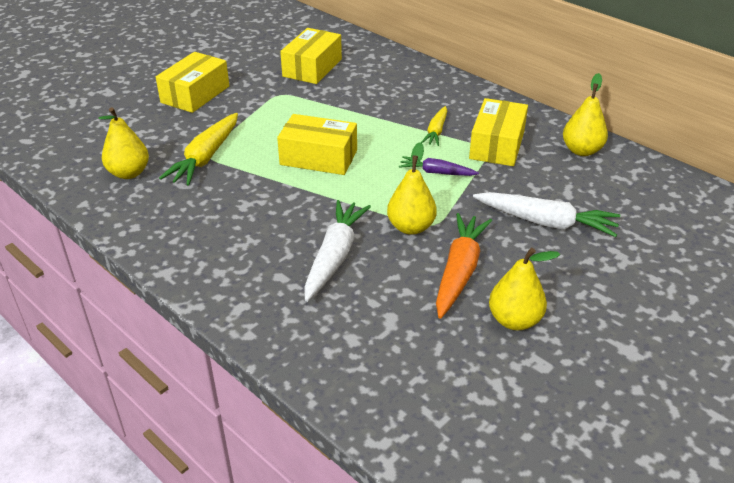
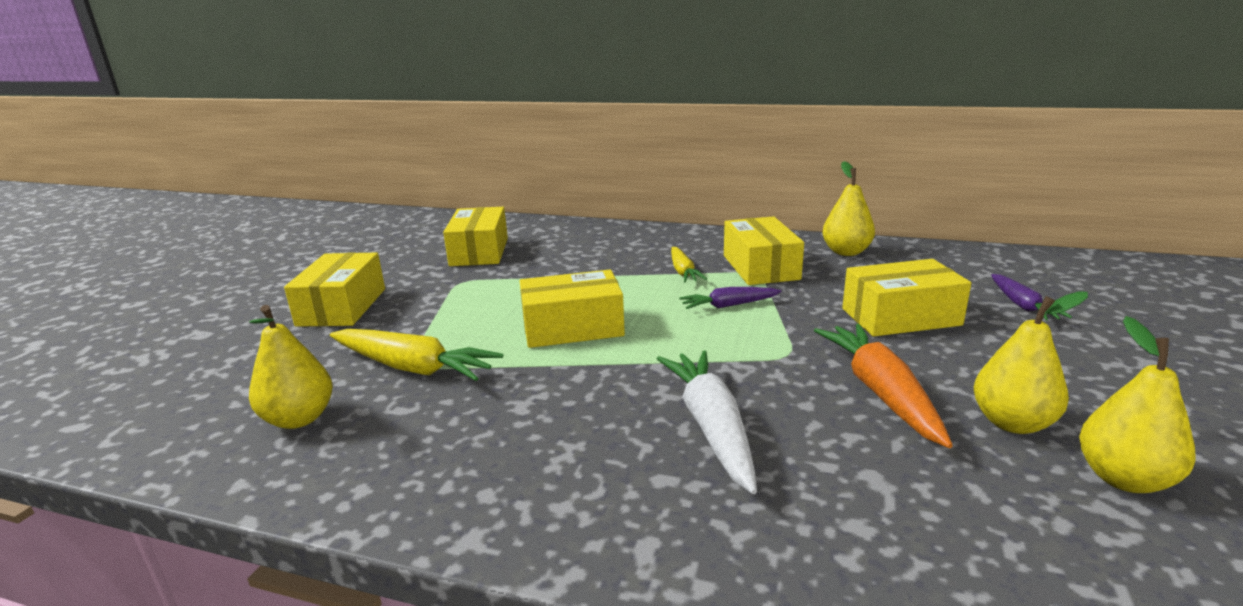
camera: 25 degrees left, 15 degrees down
(206, 157) = (413, 367): yellow carrot -> yellow carrot turned 60 degrees counterclockwise
(411, 227) = (766, 364): yellow pear -> yellow pear (1123, 479)
(546, 222) = (900, 317): white carrot -> yellow box
(653, 244) = (1022, 305): none -> purple carrot

